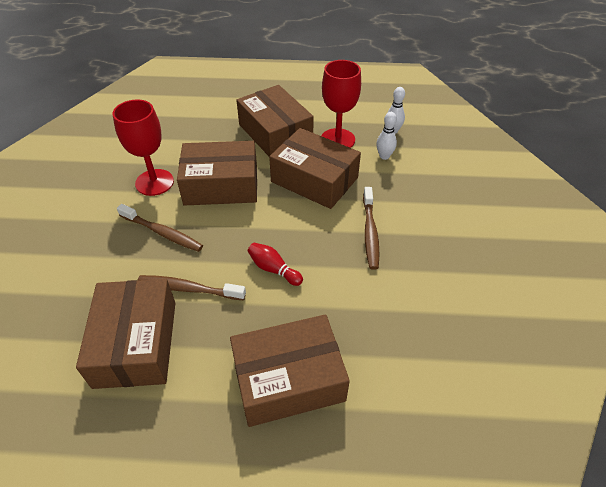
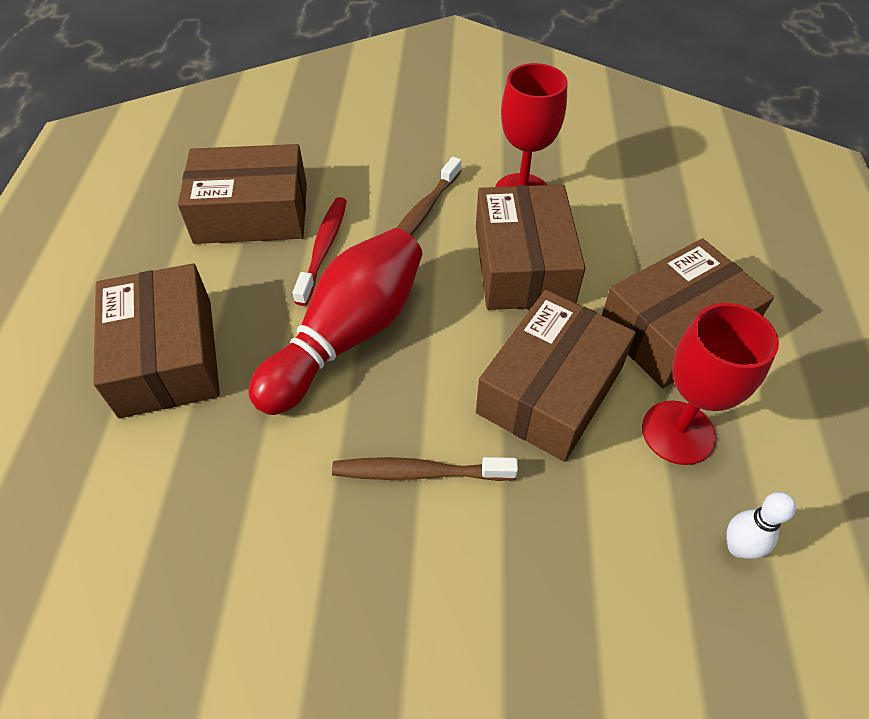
camera: 90 degrees right, 5 degrees up
(189, 289) = (323, 249): brown toothbrush -> red toothbrush
(273, 269) = (347, 336): red bowling pin -> red bowling pin, size x2.34
(384, 156) = (640, 519): white bowling pin -> none

